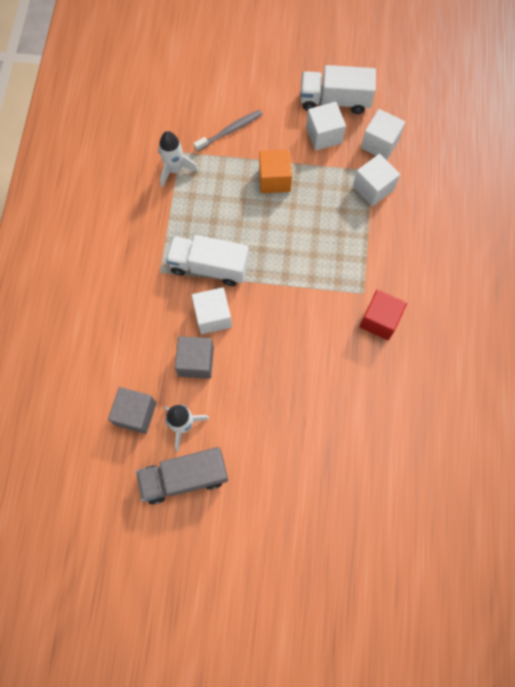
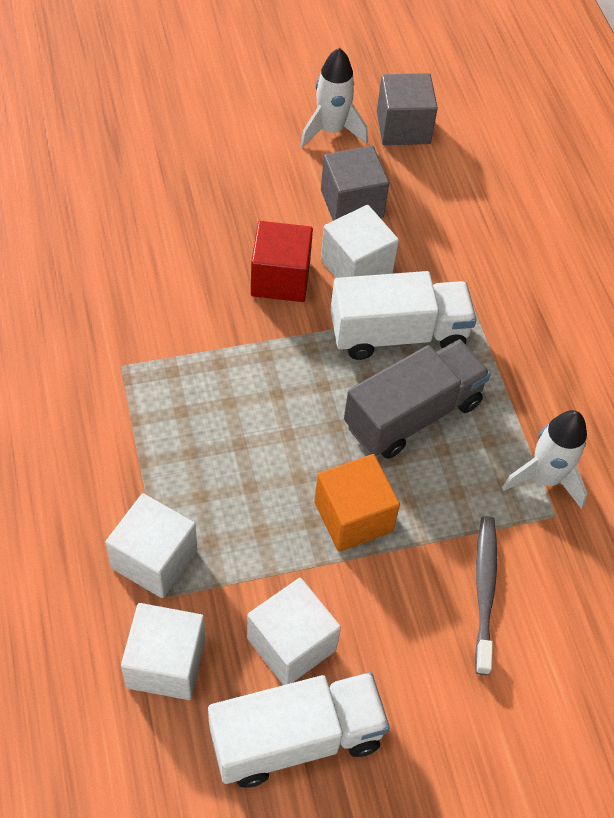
camera: 155 degrees right, 15 degrees down
(185, 477) = (301, 81): grey truck -> grey truck (412, 414)
(230, 131) = (484, 590): grey toothbrush -> grey toothbrush turned 150 degrees clockwise
(379, 320) = (82, 331): red cube -> red cube (280, 278)

